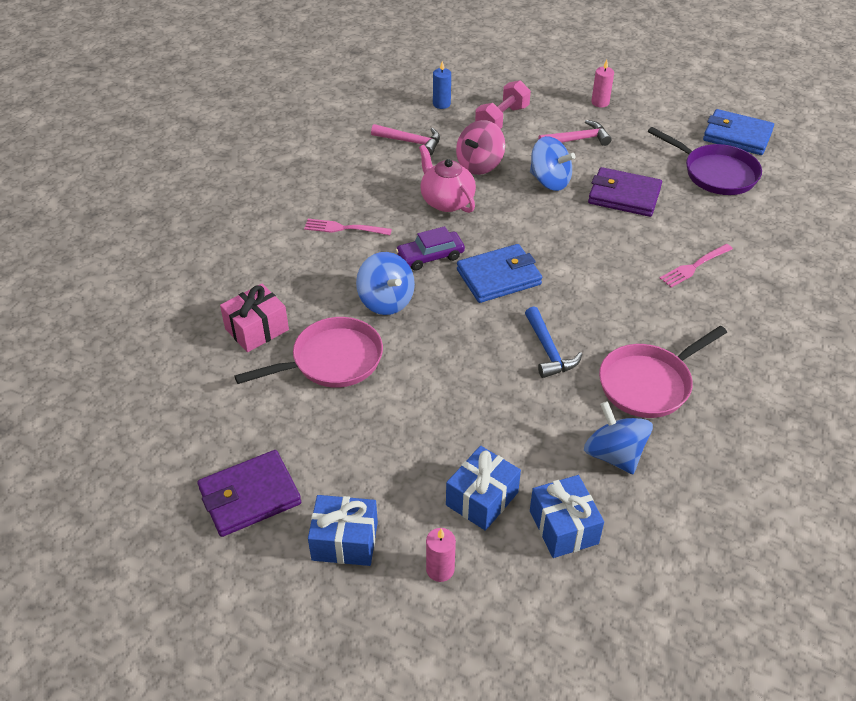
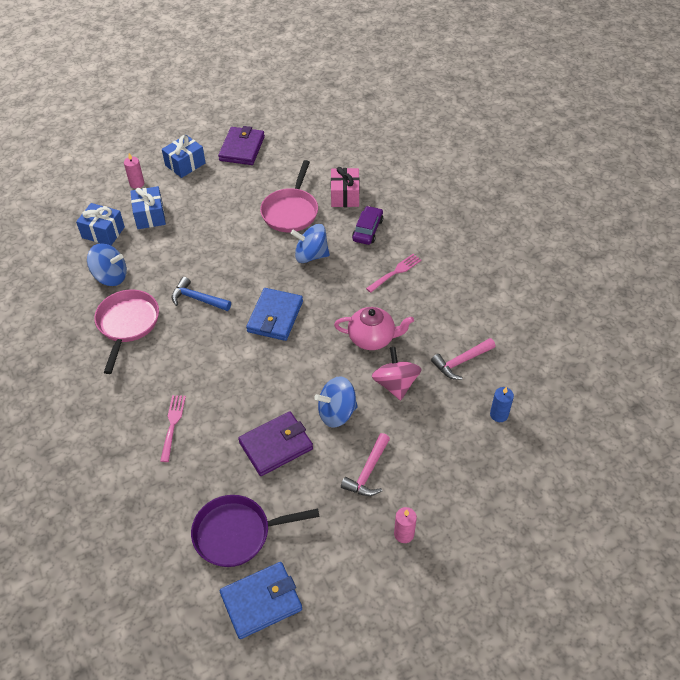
camera: 130 degrees right, 5 degrees up
(430, 256) = (327, 296): purple car -> purple car (367, 230)
(502, 119) = (441, 440): pink dumbbell -> none

